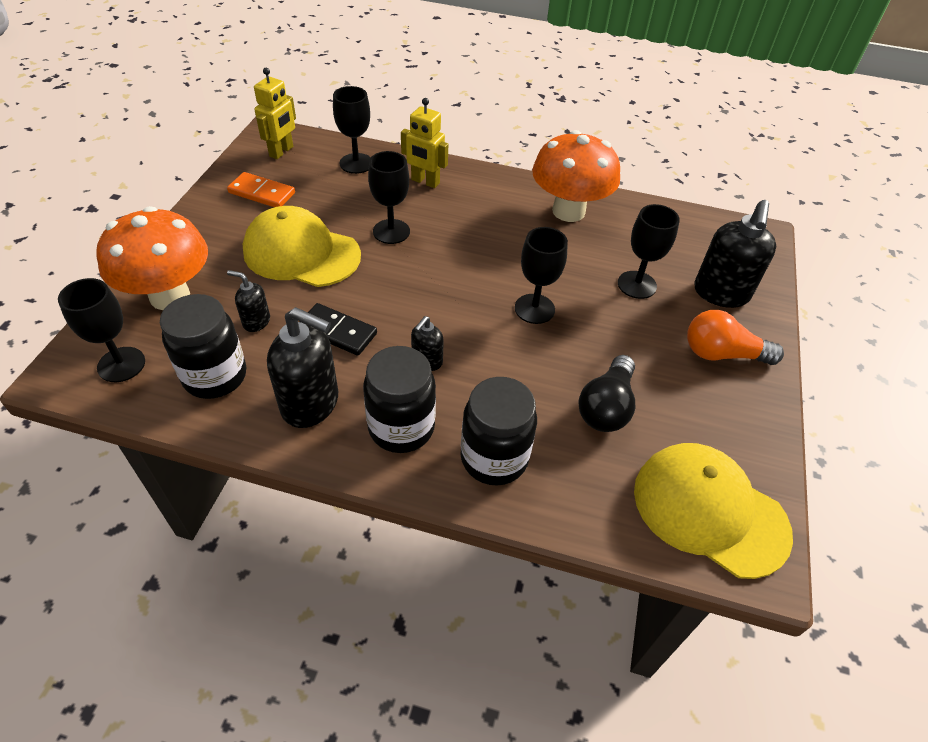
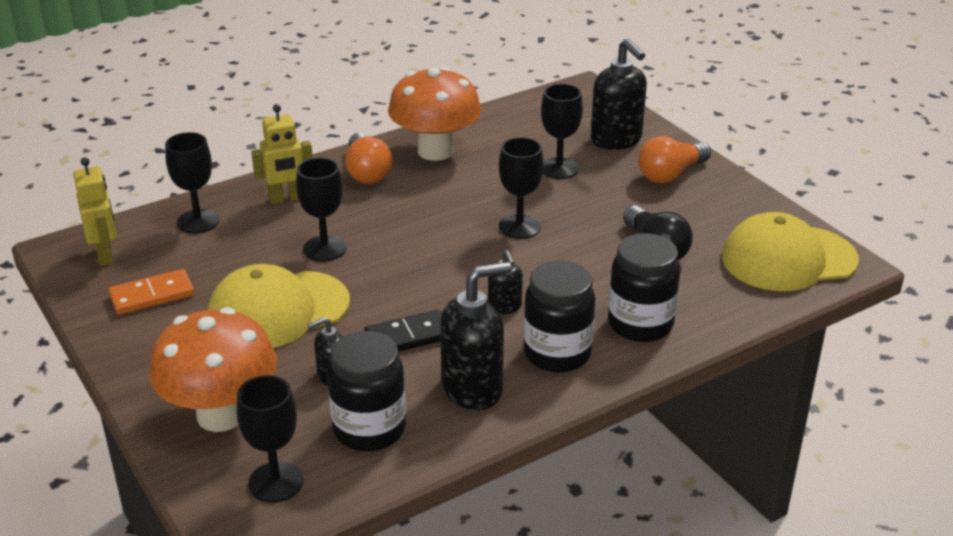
camera: 45 degrees left, 15 degrees down
(500, 196) = (367, 172): none -> orange light bulb

